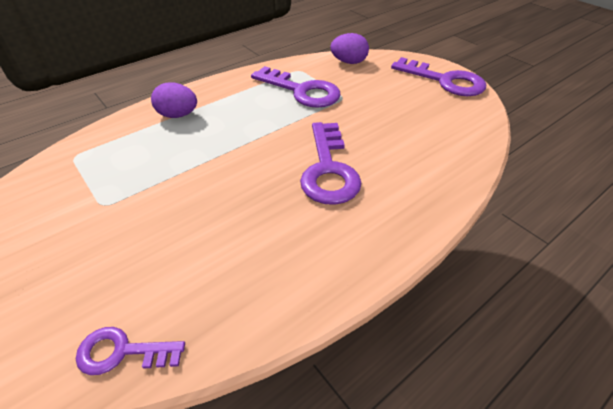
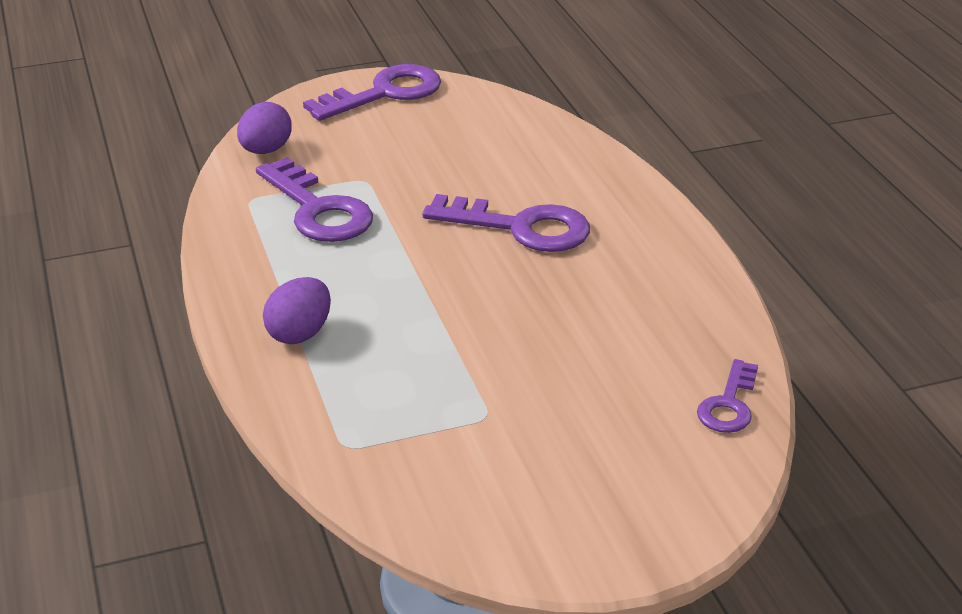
camera: 70 degrees left, 10 degrees down
(301, 91) = (318, 209): purple key -> purple key turned 90 degrees clockwise

